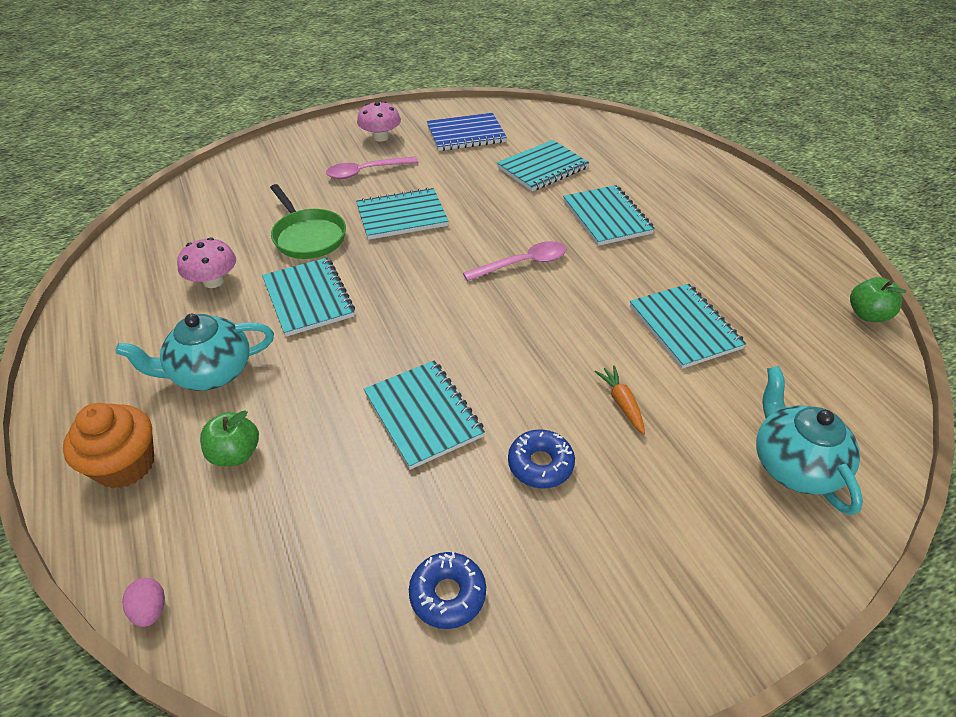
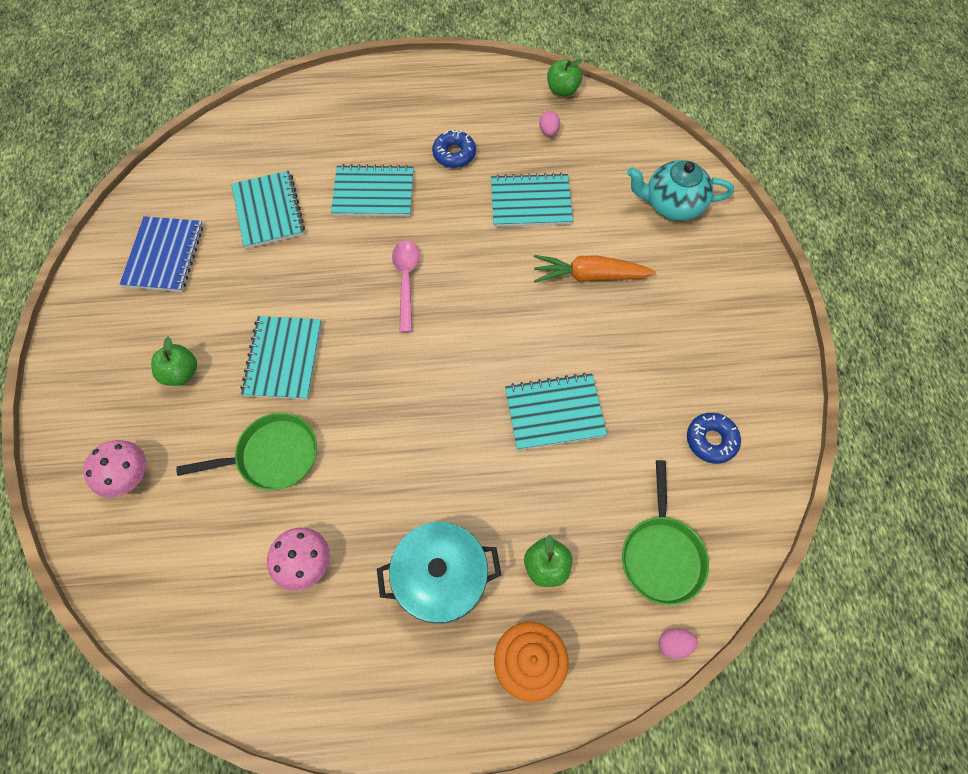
camera: 70 degrees left, 20 degrees up
(210, 372) = (441, 578): turquoise teapot -> turquoise pot
(267, 568) = (661, 555): none -> green pan
(308, 298) = (373, 473): turquoise notebook -> none
(366, 172) = (181, 373): pink spoon -> green apple
(380, 137) = (117, 340): pink mushroom -> pink mushroom (127, 475)
(540, 464) = (626, 348): blue donut -> blue donut (454, 154)
(622, 403) = (589, 275): orange carrot -> orange carrot, size x1.77
(795, 318) = (548, 131): none -> pink egg

